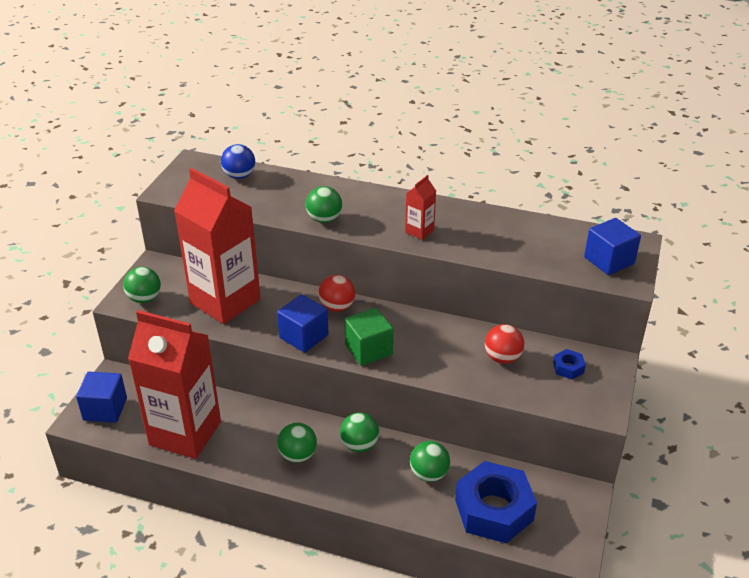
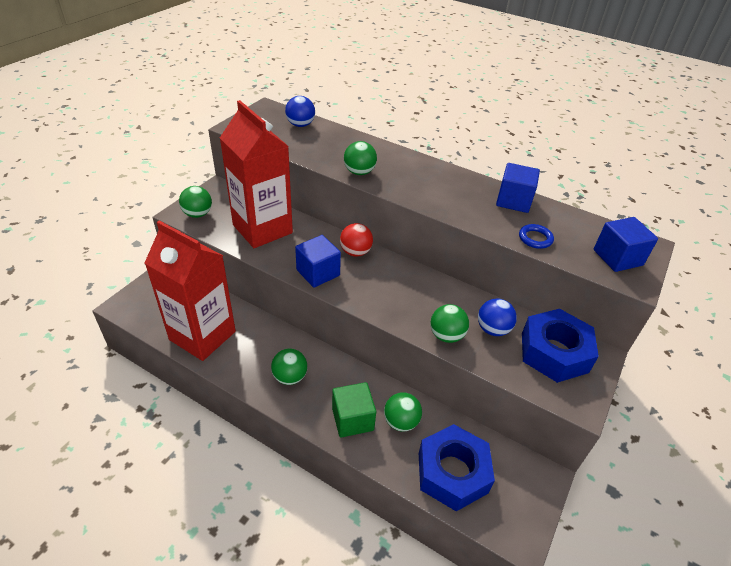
camera: 10 degrees right, 5 degrees up
(105, 409) = (146, 300): blue cube -> blue cube (513, 201)
(359, 445) = (346, 379): green ball -> green ball (446, 335)
(368, 350) = (371, 296): green cube -> green cube (352, 419)
(419, 231) = (441, 197): red carton -> none
(502, 358) = (493, 329): red ball -> blue ball
(525, 256) = (535, 238): none -> blue ring
(568, 368) = (554, 352): blue nut -> blue nut, size x2.37

